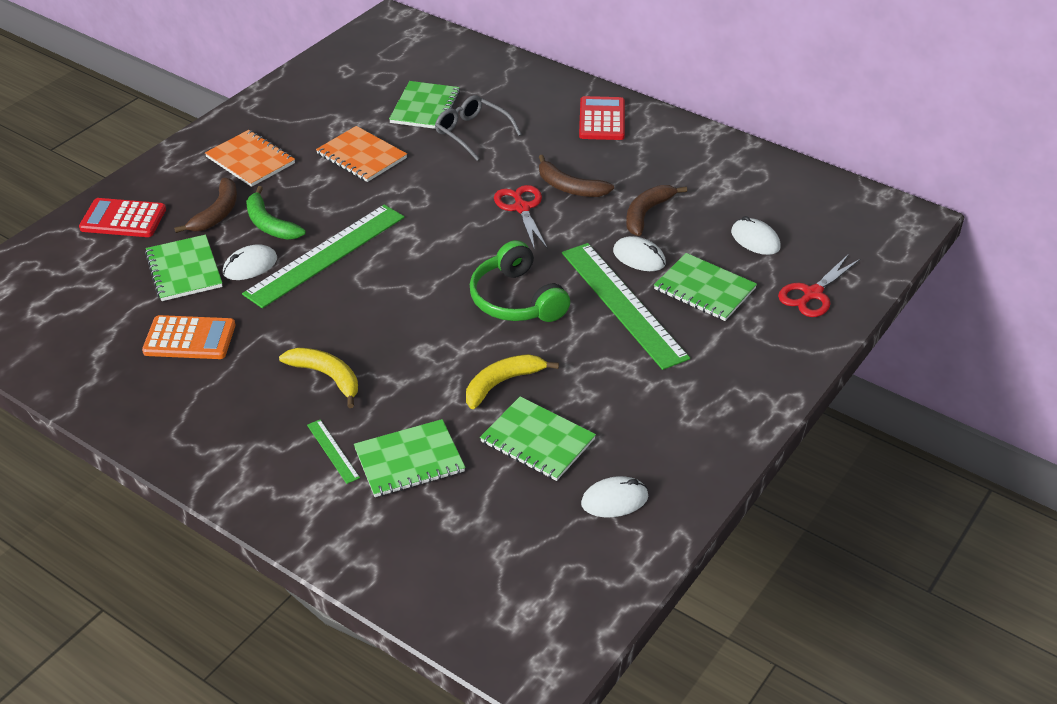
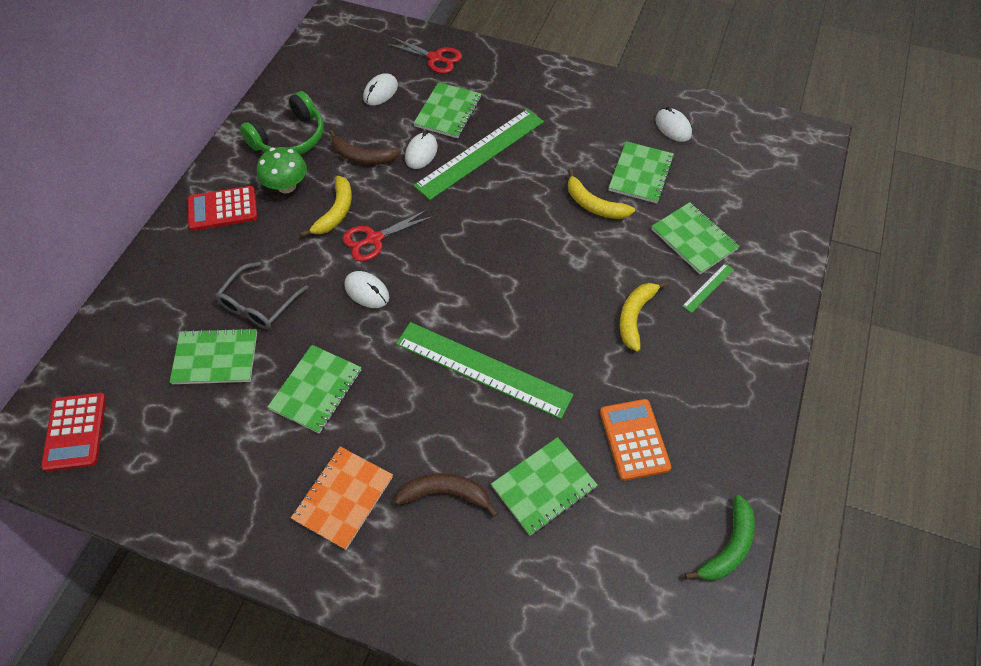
camera: 105 degrees left, 15 degrees up
(123, 219) = (481, 591): red calculator -> red calculator (75, 432)
(250, 266) = (518, 428): white mouse -> white mouse (367, 291)
(269, 224) = (450, 435): green banana -> green banana (728, 547)
(361, 156) = (316, 389): orange notebook -> green notebook
(516, 299) = (497, 216): green headphones -> green headphones (290, 138)
(569, 187) = (336, 212): brown banana -> yellow banana
(619, 159) = (286, 186): none -> green mushroom

